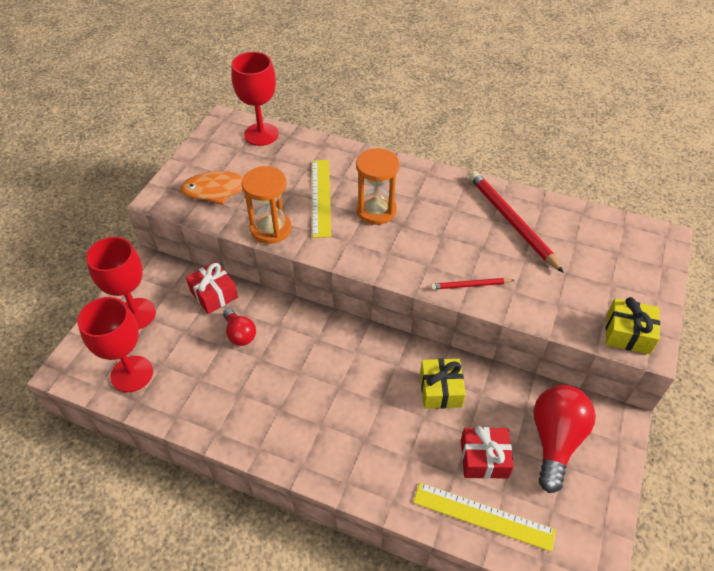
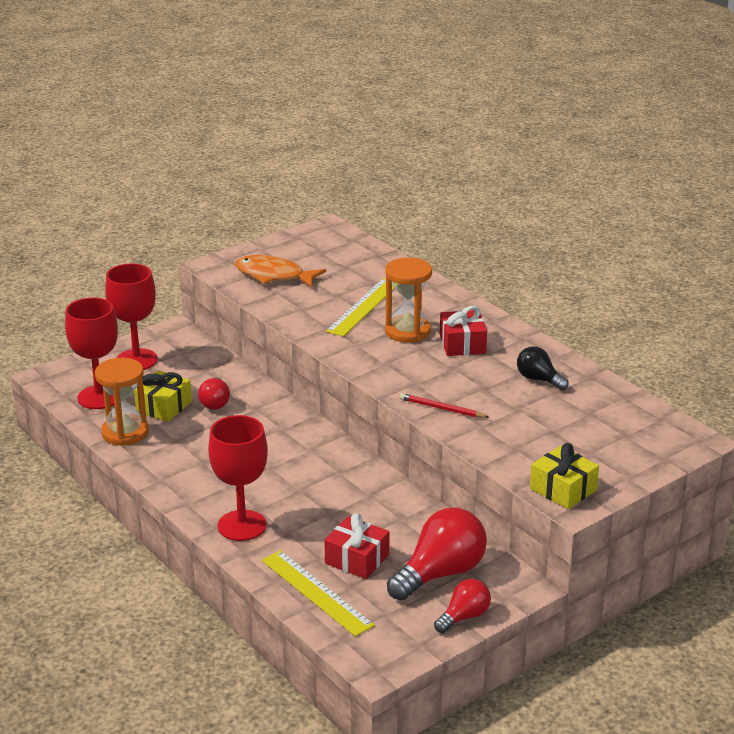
camera: 30 degrees right, 20 degrees down
(214, 294) = (217, 369): red gift -> red gift (462, 344)
(261, 134) = (353, 246): red goblet -> red goblet (242, 525)
(270, 229) = (293, 315): orange hourglass -> orange hourglass (125, 432)
(440, 390) = (364, 502): yellow gift -> yellow gift (164, 406)
(512, 222) = (539, 379): red pencil -> black light bulb
(608, 479) = (464, 617): none -> red light bulb

